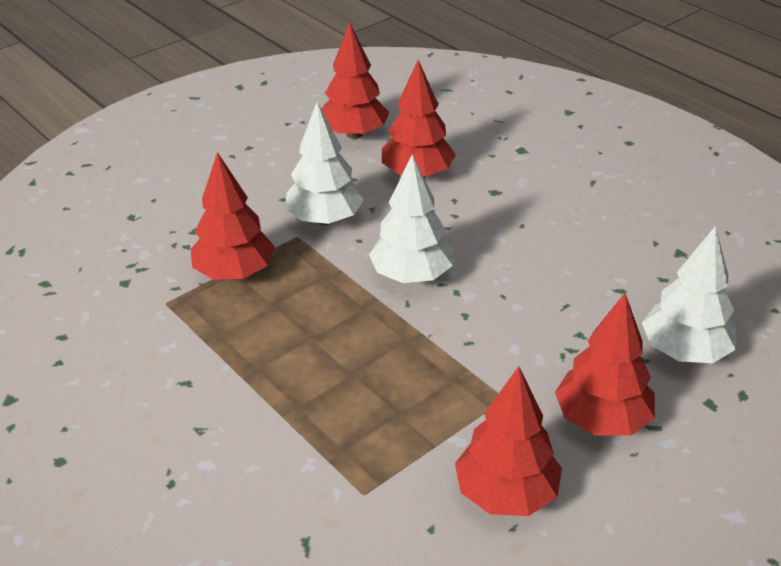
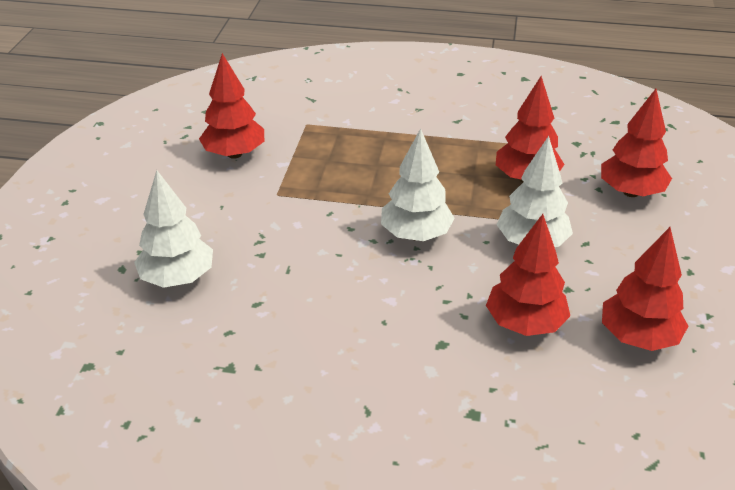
camera: 140 degrees right, 0 degrees up
(602, 420) = (207, 210): red tree -> red tree (631, 192)

